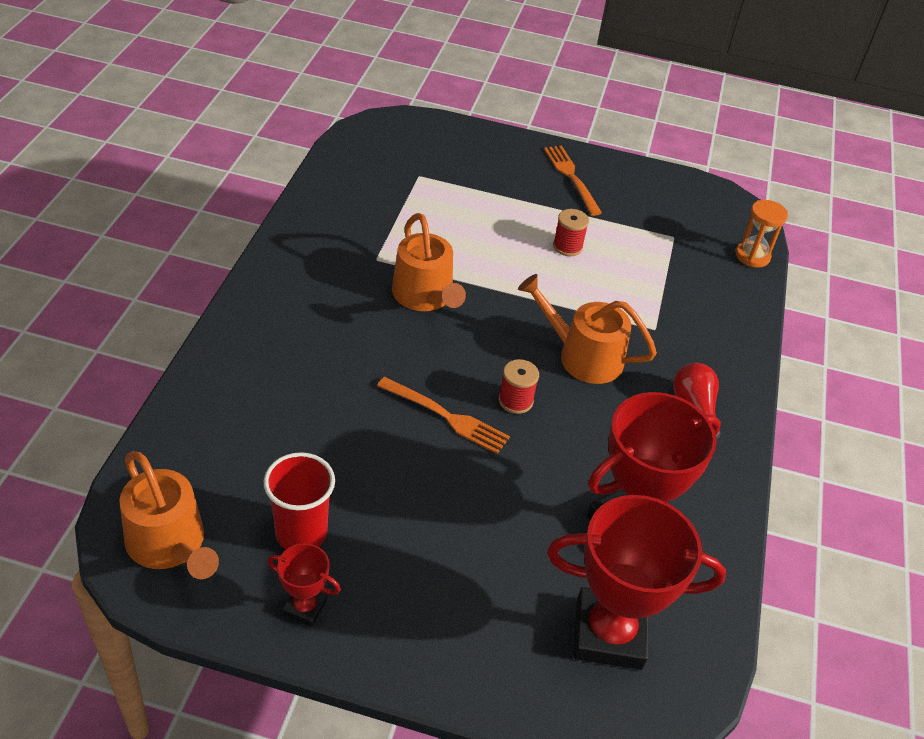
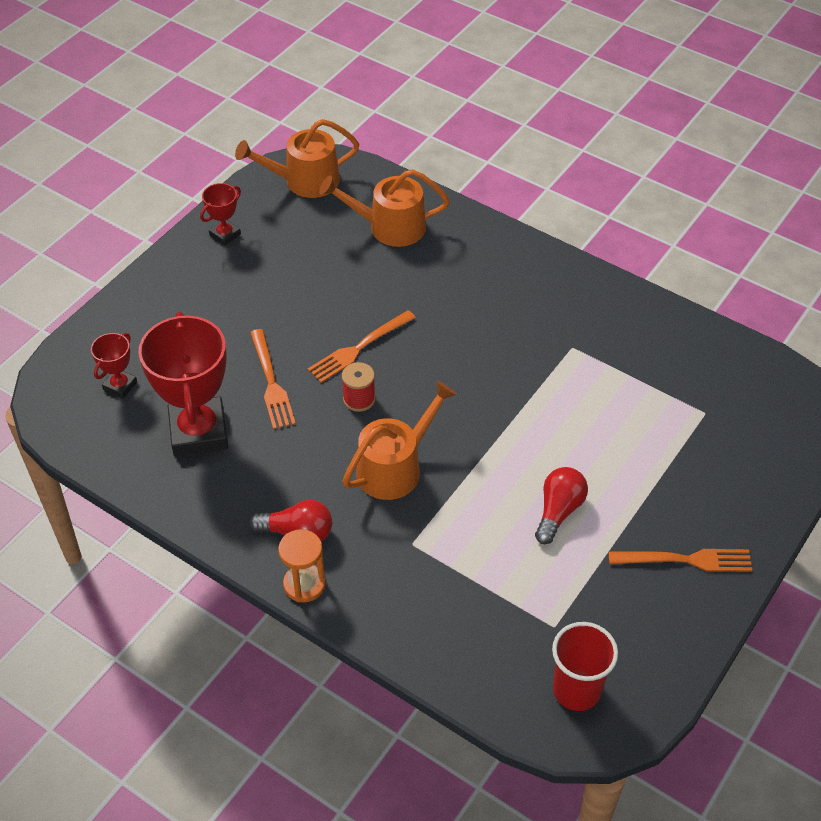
camera: 115 degrees right, 5 degrees up
(301, 533) = (284, 243): red cup -> red cup (576, 690)
(425, 296) = (511, 371): orange watering can -> orange watering can (390, 227)
(530, 481) = (271, 383): none -> orange fork
(567, 246) = (558, 511): red spool -> red light bulb
(609, 633) = (120, 386): red trophy -> red trophy, size x0.47
(752, 256) = (501, 700): orange hourglass -> orange hourglass (304, 584)

